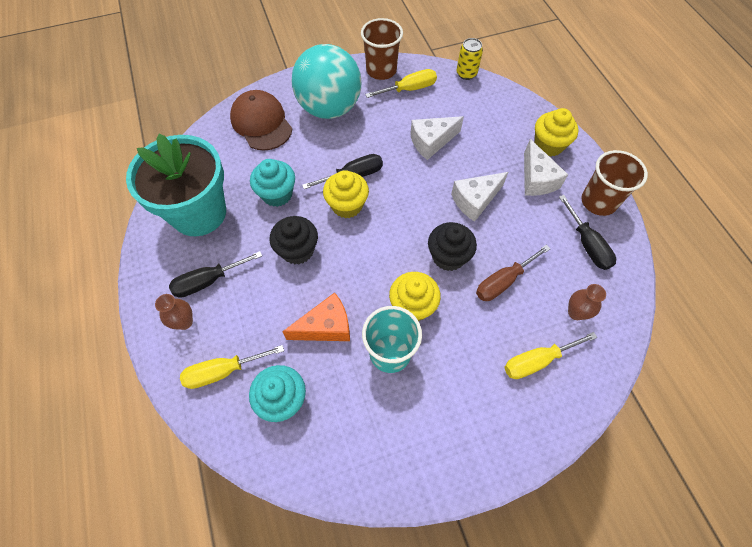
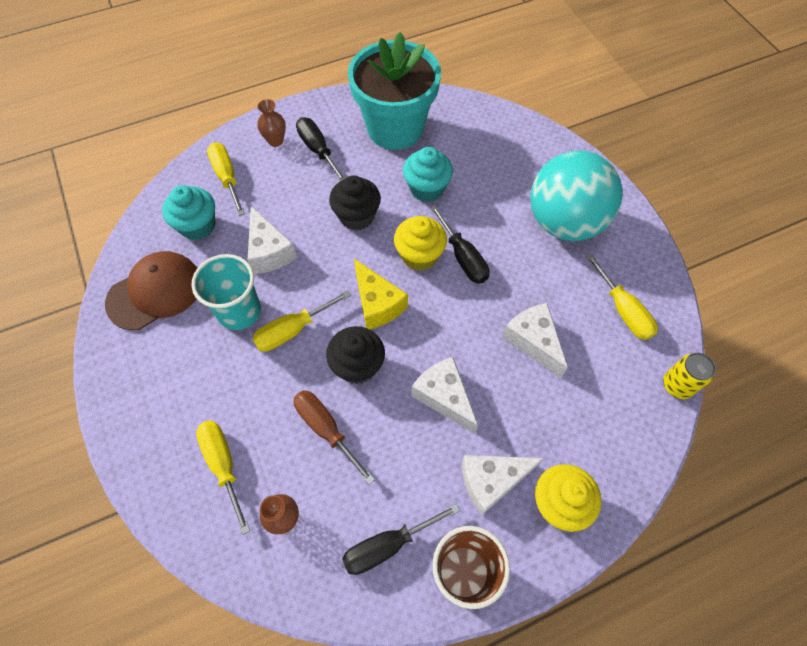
camera: 85 degrees right, 0 degrees up
(261, 123) = (525, 159): brown cap -> brown cap (155, 292)
(326, 327) = (269, 251): orange cheese -> white cheese
(381, 70) = (649, 274): brown cup -> none
(391, 239) = (377, 304): none -> yellow cheese
(412, 306) = (292, 330): yellow cupcake -> yellow screwdriver

